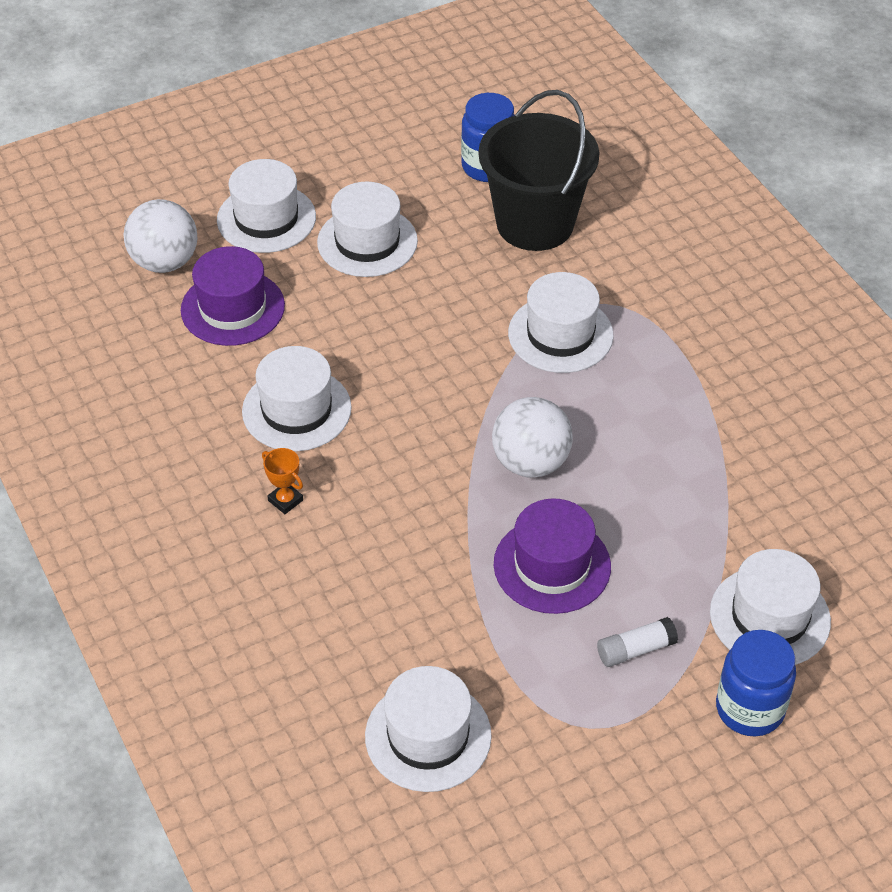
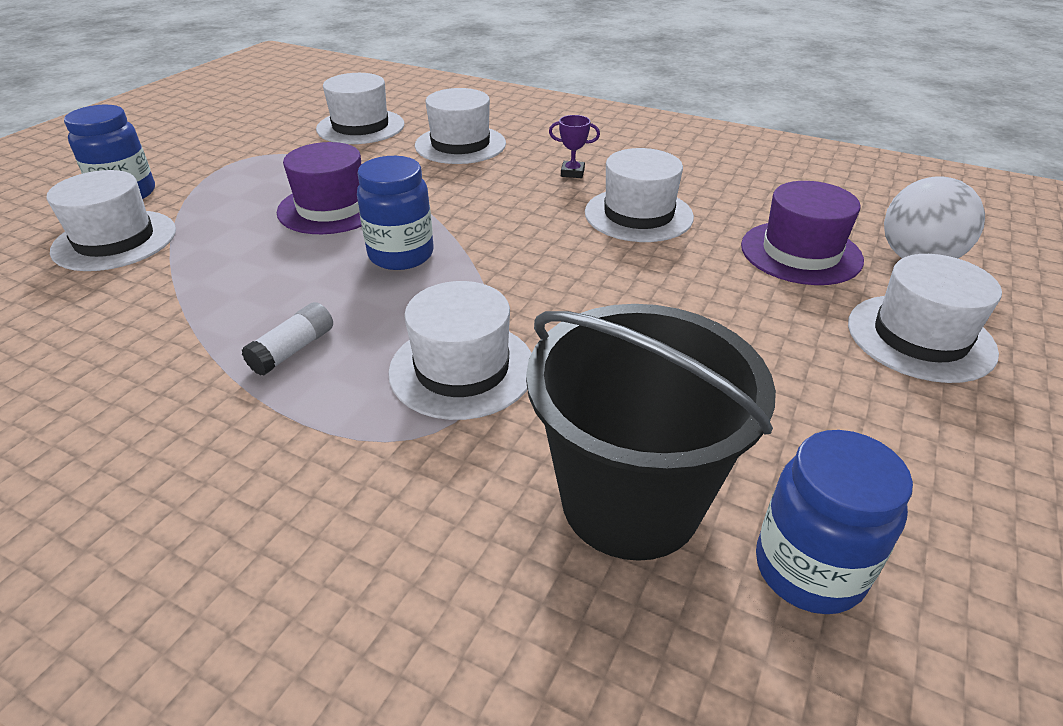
camera: 145 degrees right, 10 degrees down
(285, 500) = (572, 173): orange trophy -> purple trophy
(367, 242) = (789, 365): white hat -> white hat (460, 145)
(530, 462) = (401, 255): white ball -> blue jar
(635, 649) = (234, 192): white glue stick -> white glue stick (293, 350)

